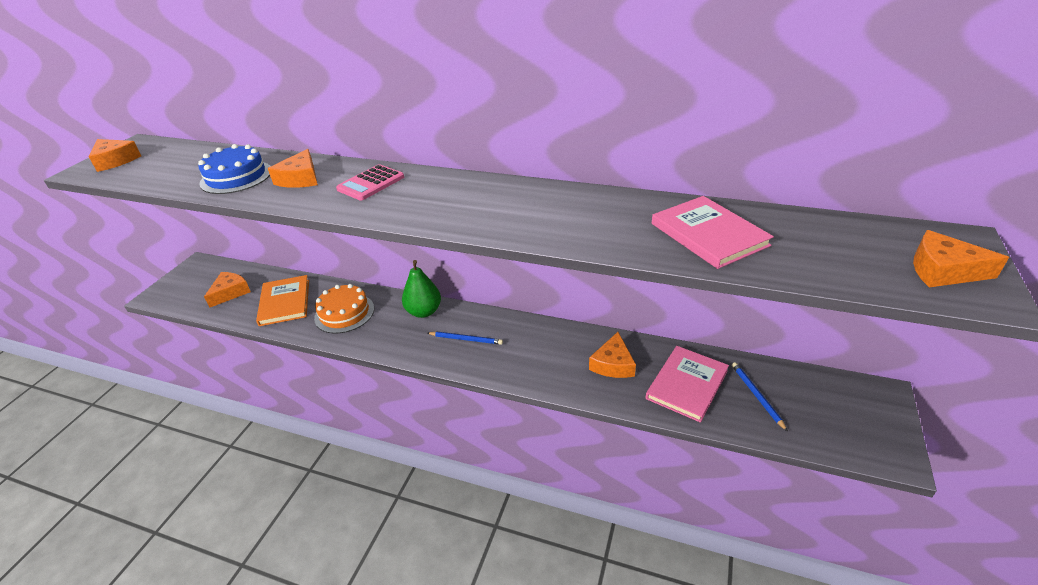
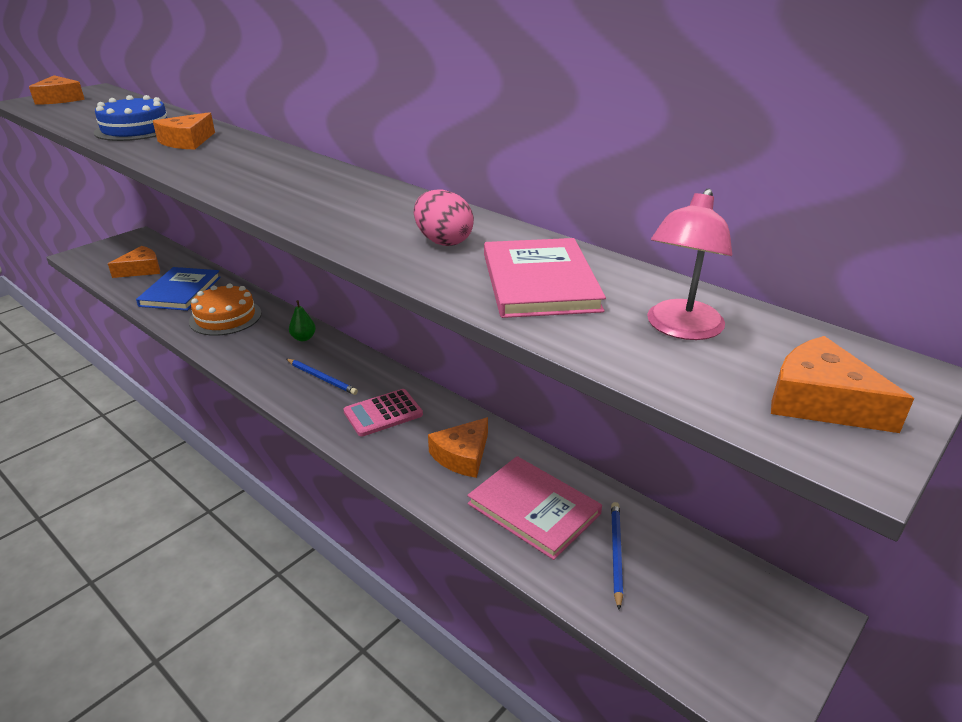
camera: 20 degrees right, 5 degrees down
(285, 302) = (180, 291): orange book -> blue book
(371, 183) = (244, 158): pink calculator -> pink calculator (383, 413)
(424, 312) = (303, 338): green pear -> green pear, size x0.55
(611, 219) = (443, 241): none -> pink egg
(687, 384) = (534, 508): pink book -> pink book turned 75 degrees clockwise
(824, 244) = (680, 329): none -> pink lamp

